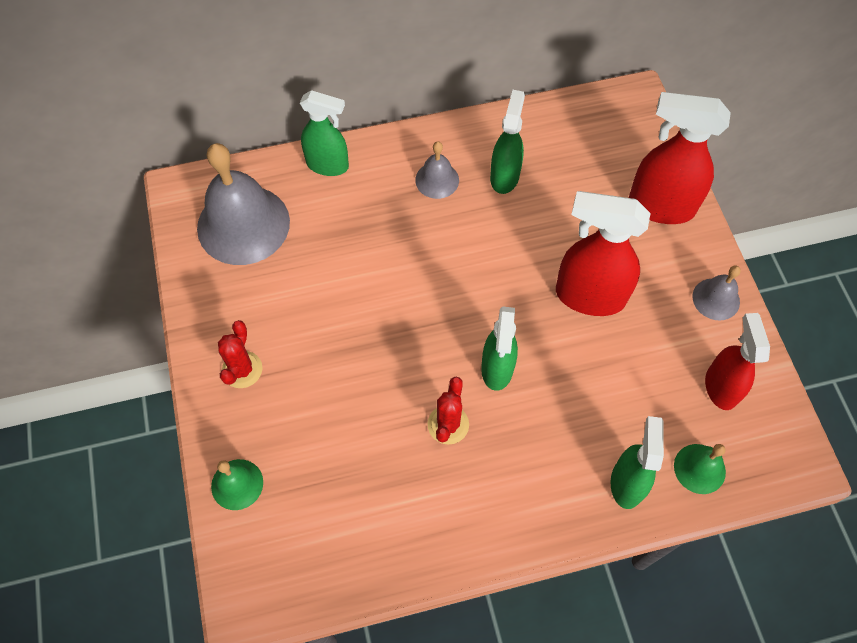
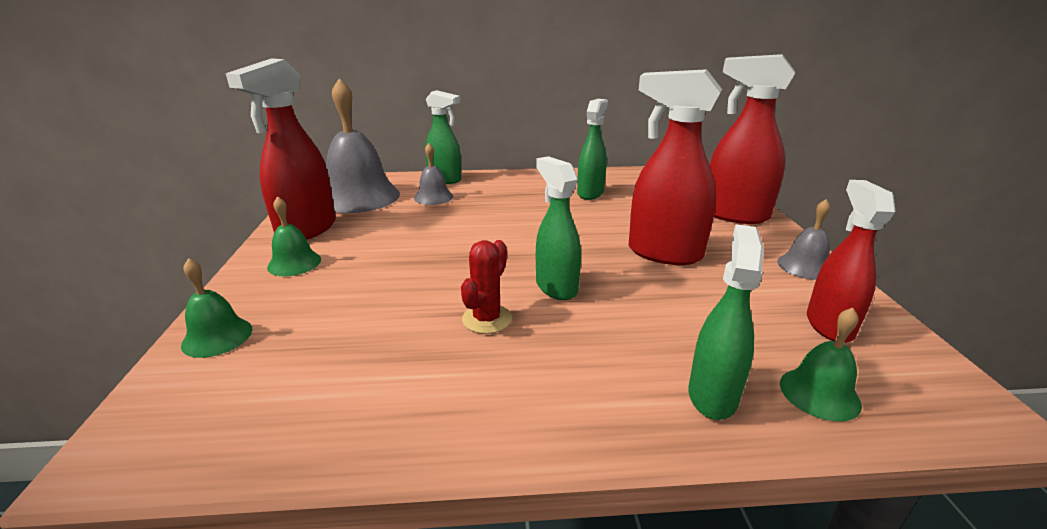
camera: 10 degrees right, 35 degrees down
(221, 307) = (306, 230): none -> red spray bottle
(242, 370) = (294, 263): red cactus -> green bell
(437, 180) = (531, 191): grey bell -> grey bell (433, 197)
(497, 369) = (556, 287): green spray bottle -> green spray bottle turned 135 degrees clockwise

